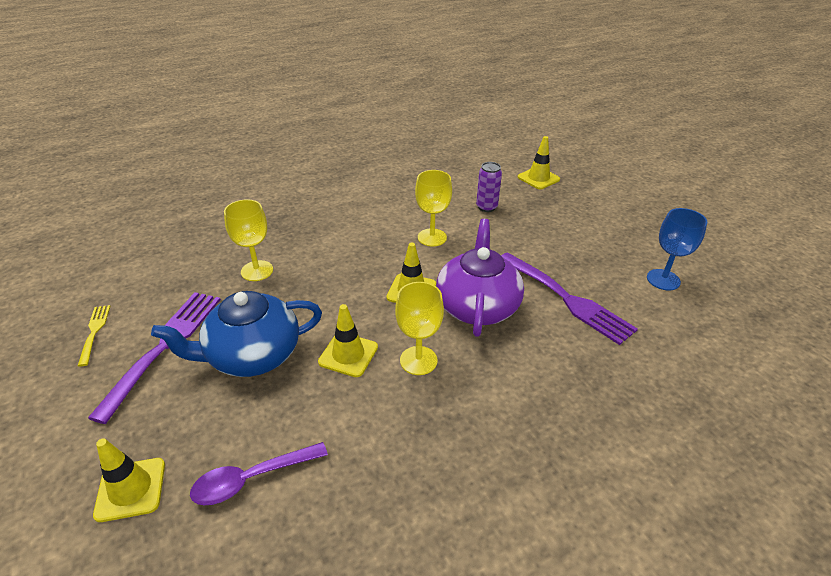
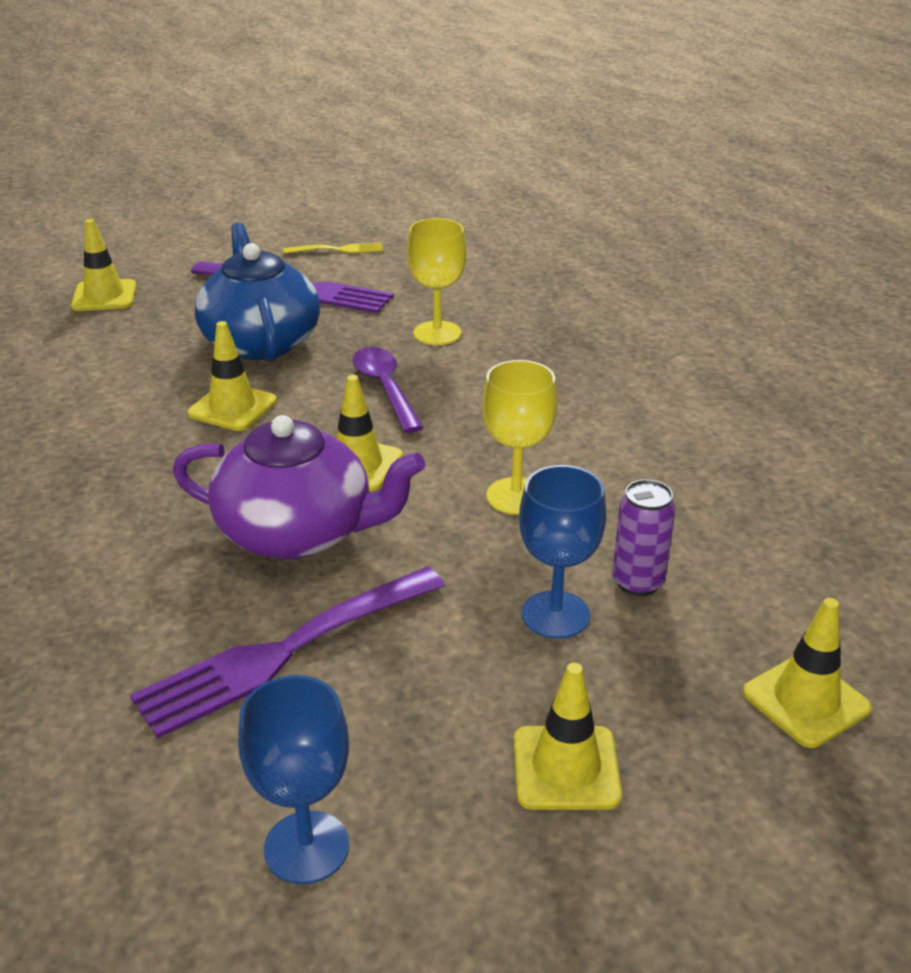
camera: 95 degrees right, 5 degrees down
(252, 478) = (75, 353): purple spoon -> purple spoon (385, 389)
(418, 360) = (195, 464): yellow goblet -> none
(513, 226) = (555, 615): none -> blue goblet
(593, 224) = (566, 768): none -> yellow traffic cone

